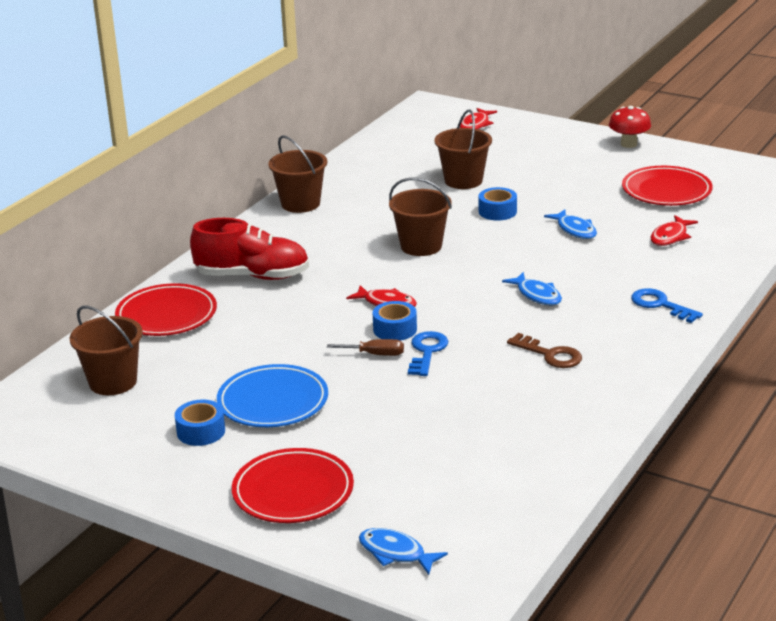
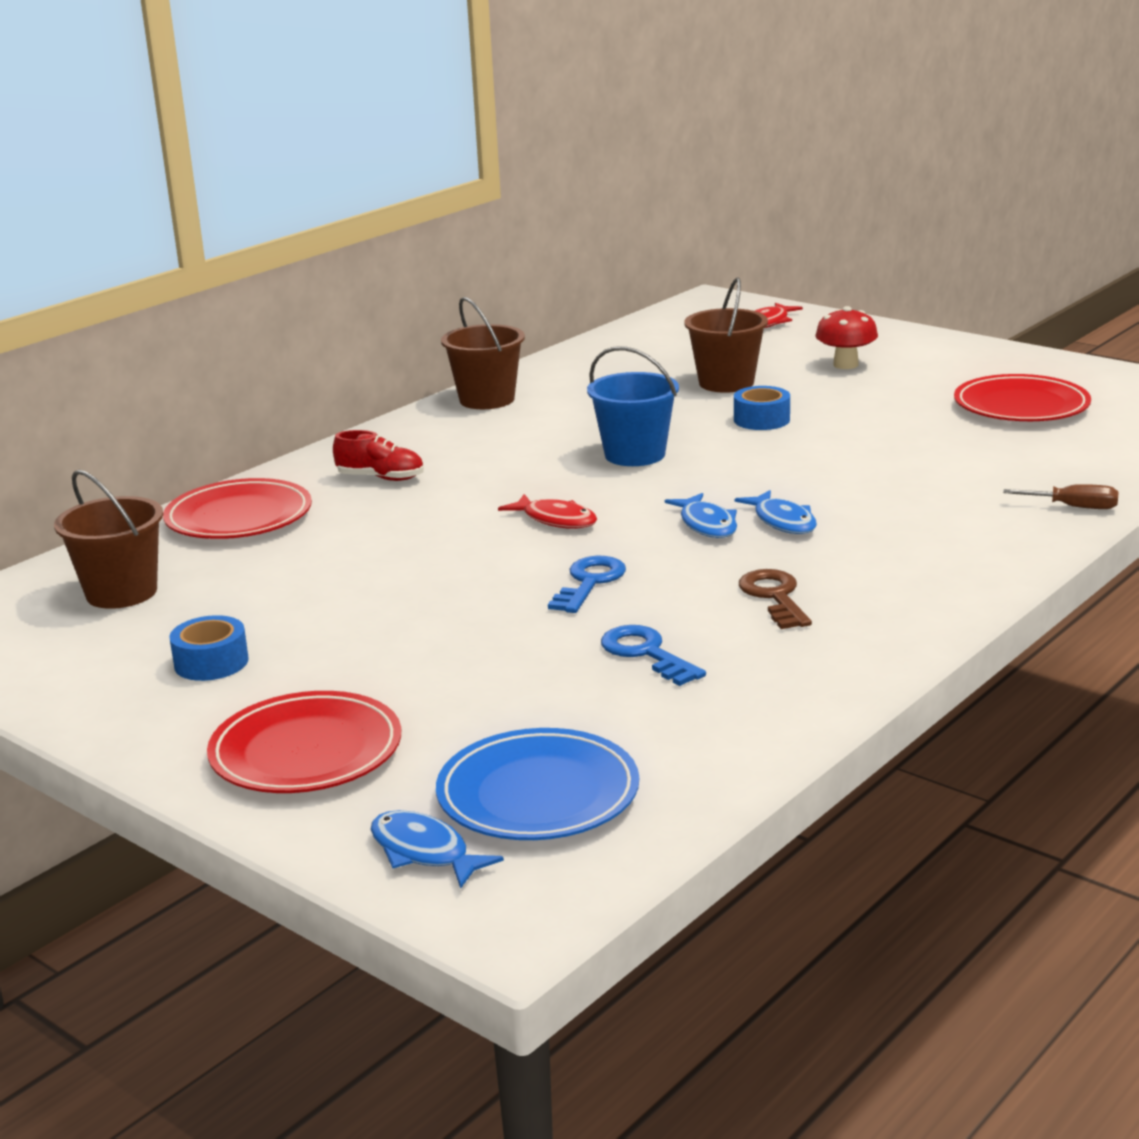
camera: 10 degrees right, 5 degrees down
(252, 276) = (381, 478): red shoe -> red shoe, size x0.55
(273, 402) = (334, 631): blue plate -> blue plate (538, 794)
(375, 354) = (512, 581): brown screwdriver -> brown screwdriver (1074, 507)
(395, 329) = (554, 552): blue tape -> none
(421, 246) = (635, 455): brown bucket -> blue bucket
(549, 354) = (775, 597): brown key -> brown key turned 150 degrees counterclockwise
(575, 230) = (868, 446): blue fish -> blue fish (707, 525)
(628, 144) = (981, 351): red mushroom -> red mushroom (845, 365)
(661, 305) = (970, 544): blue key -> blue key (647, 654)
(670, 237) = (1011, 460): red fish -> none

